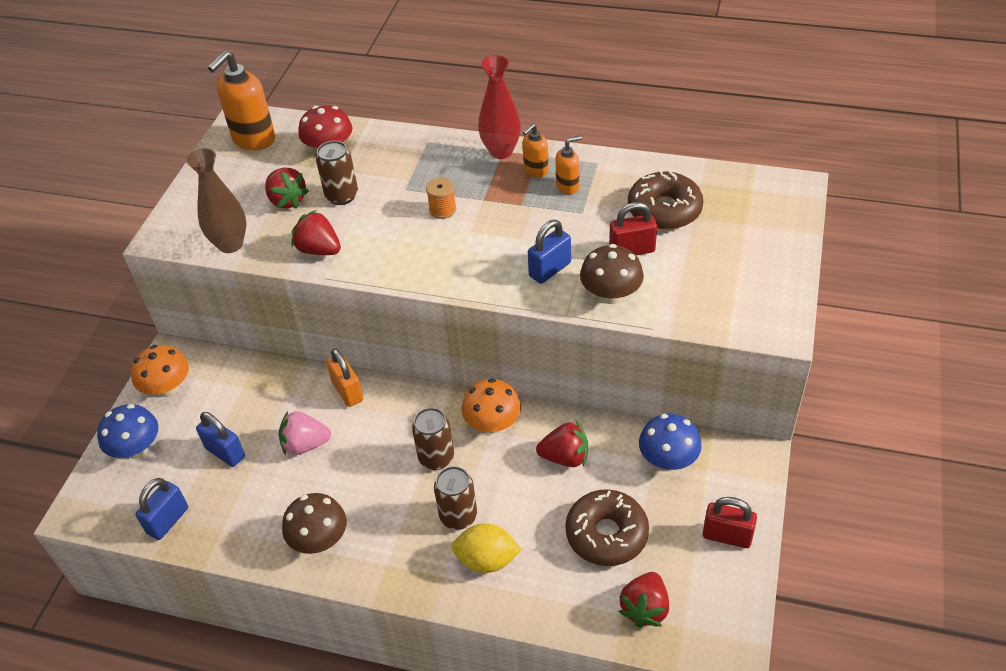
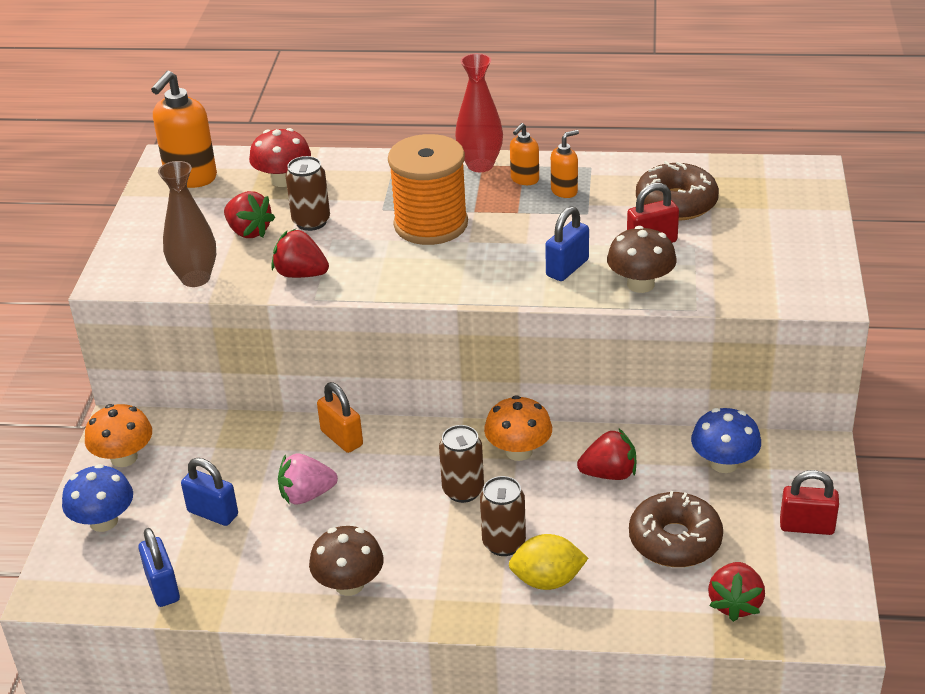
camera: 10 degrees left, 10 degrees down
(168, 521) = (163, 587): blue padlock -> blue padlock turned 45 degrees counterclockwise
(442, 209) = (431, 224): orange spool -> orange spool, size x2.41

